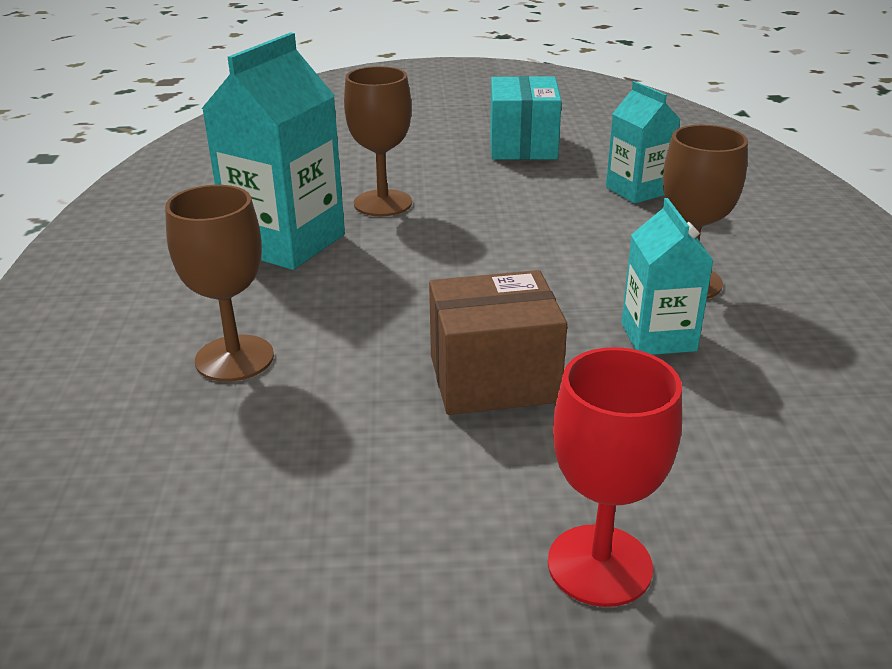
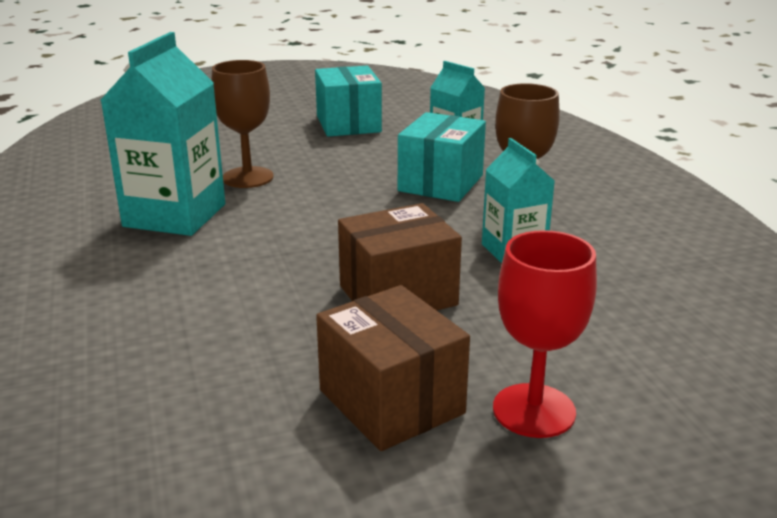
camera: 15 degrees left, 5 degrees down
(234, 358) = (170, 308): brown goblet -> none
(430, 521) = (391, 402): none -> brown box
(603, 234) = (441, 183): none -> turquoise box

